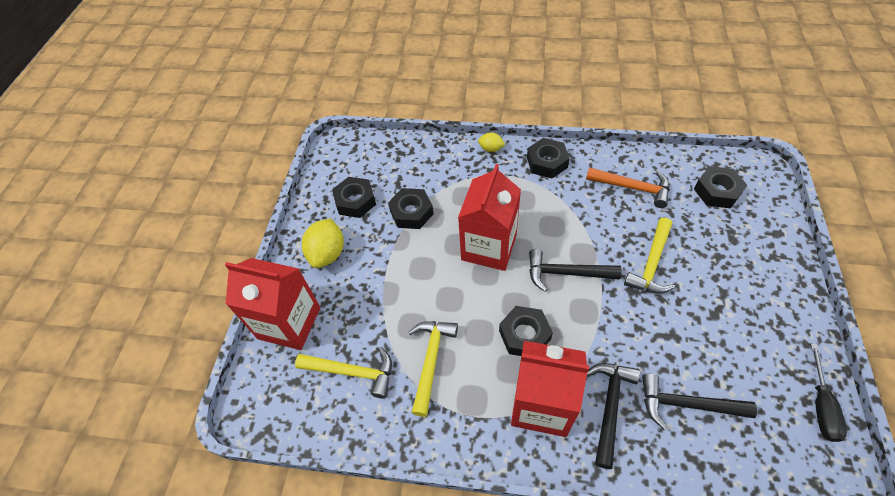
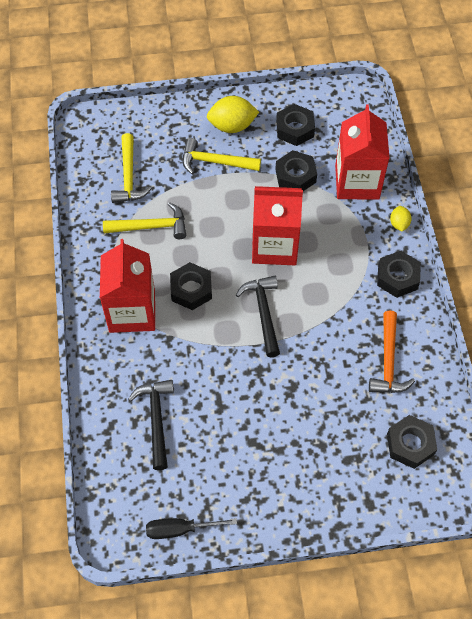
camera: 70 degrees right, 5 degrees up
(289, 323) = (160, 122): red carton -> red carton (357, 182)
(609, 407) = (141, 361): black hammer -> none
(651, 264) = (295, 385): yellow hammer -> yellow hammer (215, 162)

